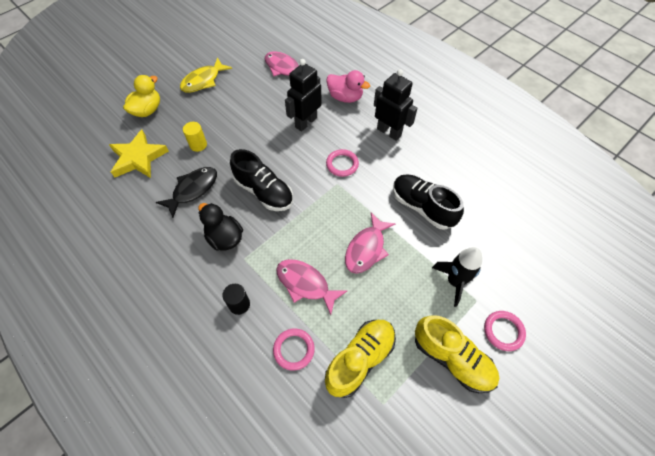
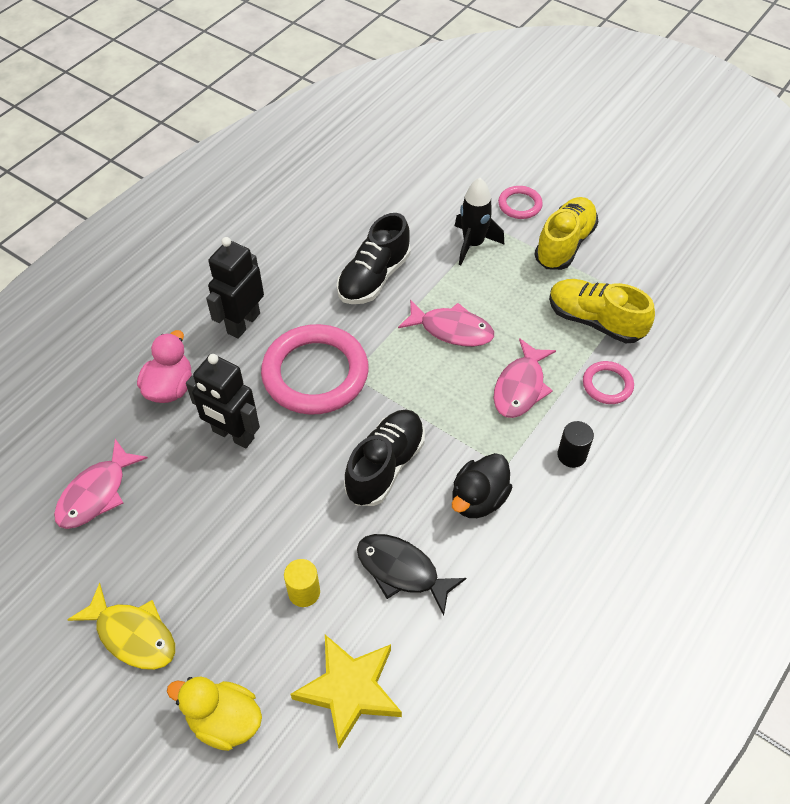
camera: 100 degrees left, 5 degrees down
(342, 164) = (315, 373): pink ring -> pink ring, size x2.11

